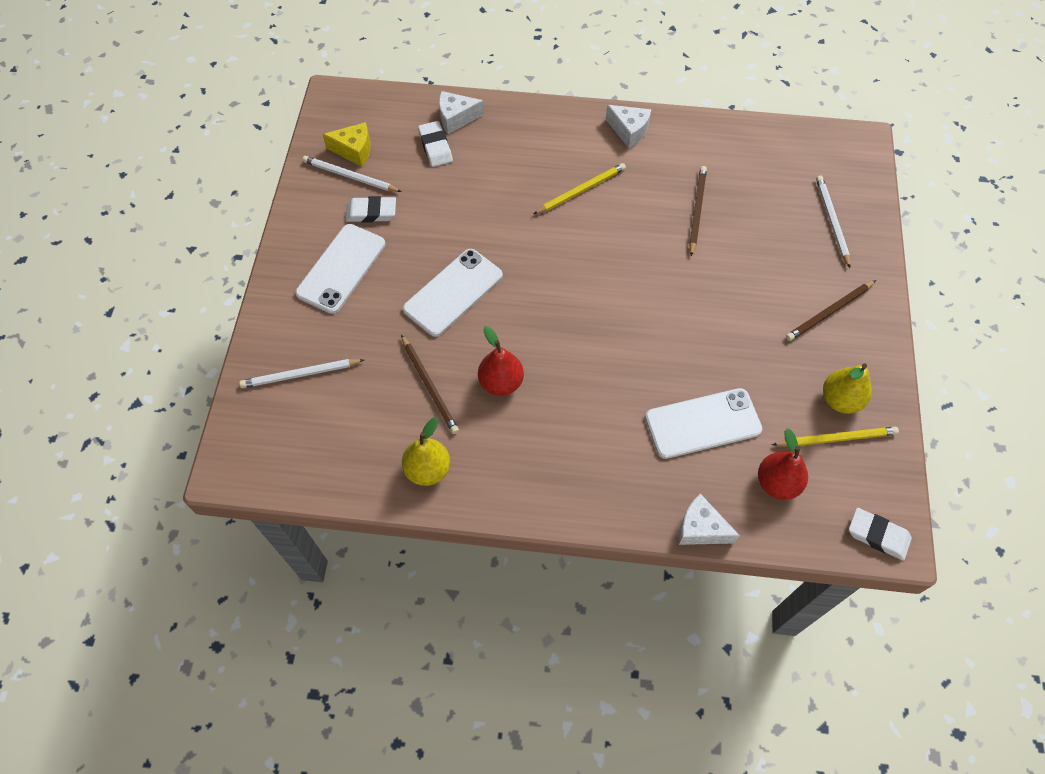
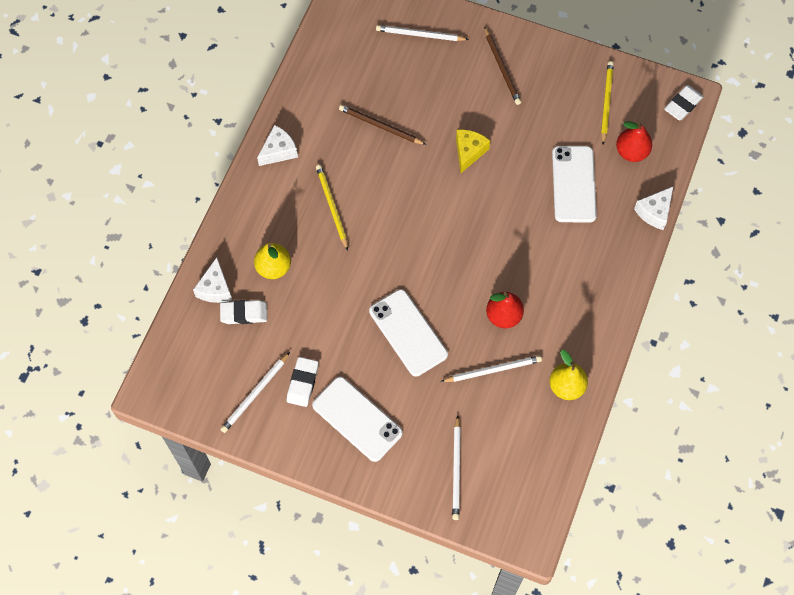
camera: 75 degrees left, 5 degrees up
(354, 150) = (224, 385): yellow cheese -> yellow cheese (469, 152)
(429, 386) = (493, 370): brown pencil -> white pencil
(840, 400) = (576, 88): yellow pear -> yellow pear (273, 267)

